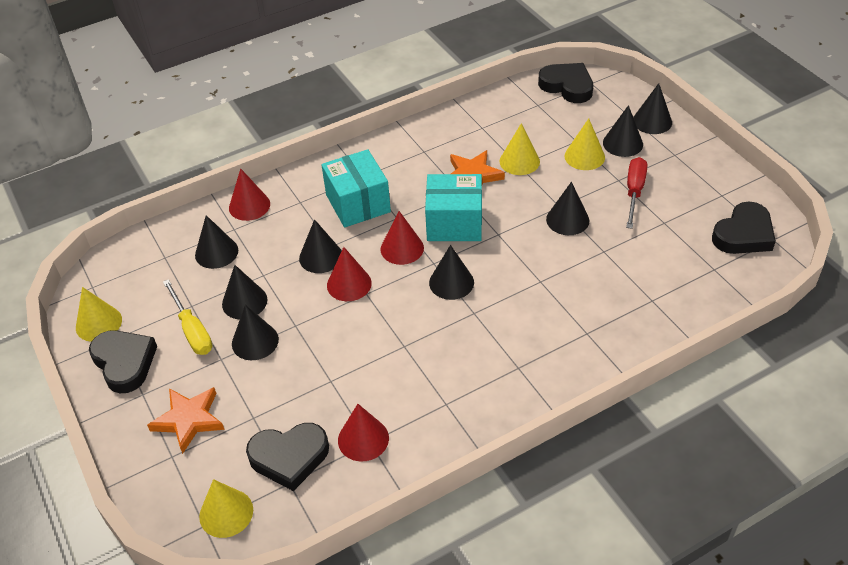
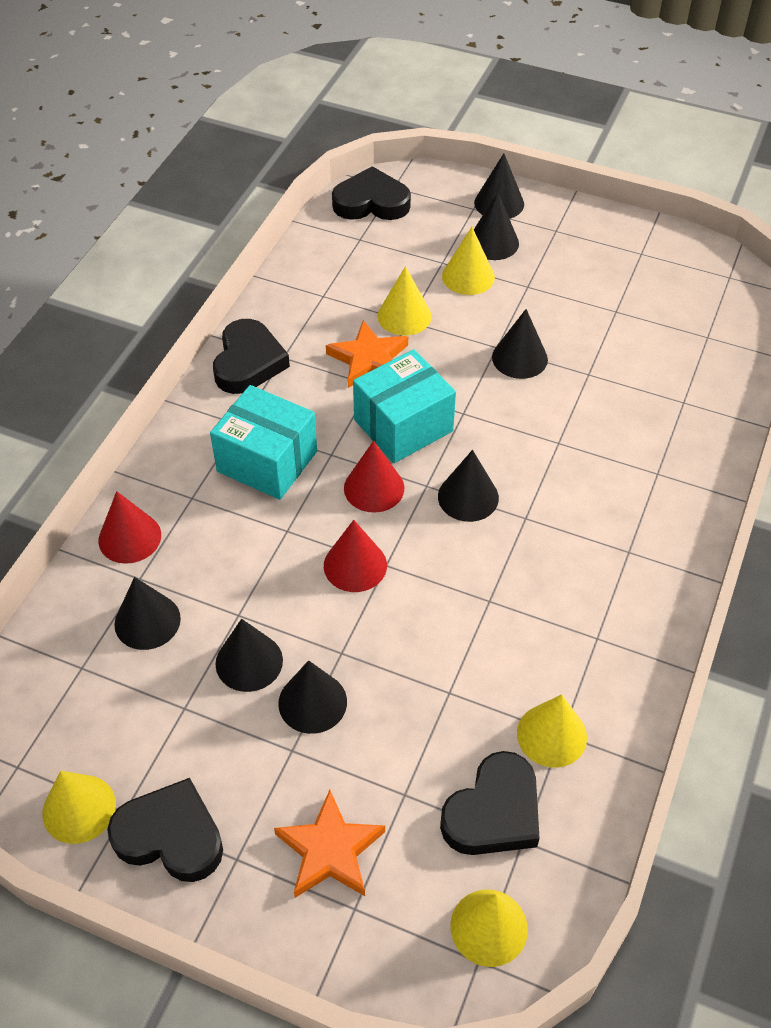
camera: 40 degrees left, 5 degrees up
(192, 330) = (218, 738): yellow screwdriver -> none
(321, 257) = (288, 551): black cone -> none
(363, 439) = (551, 735): red cone -> yellow cone
(634, 192) = (556, 292): red screwdriver -> none
(743, 234) = (699, 285): black heart -> black heart (248, 362)

